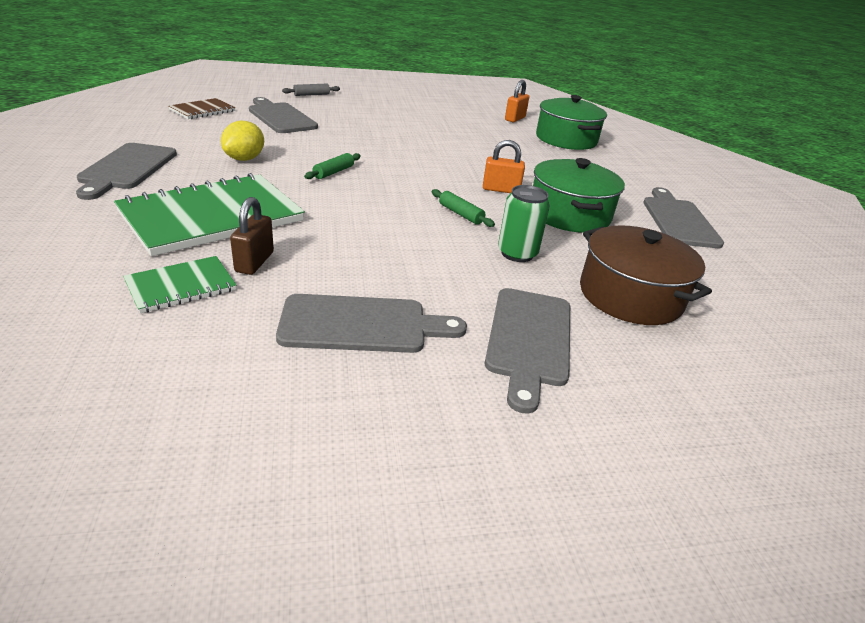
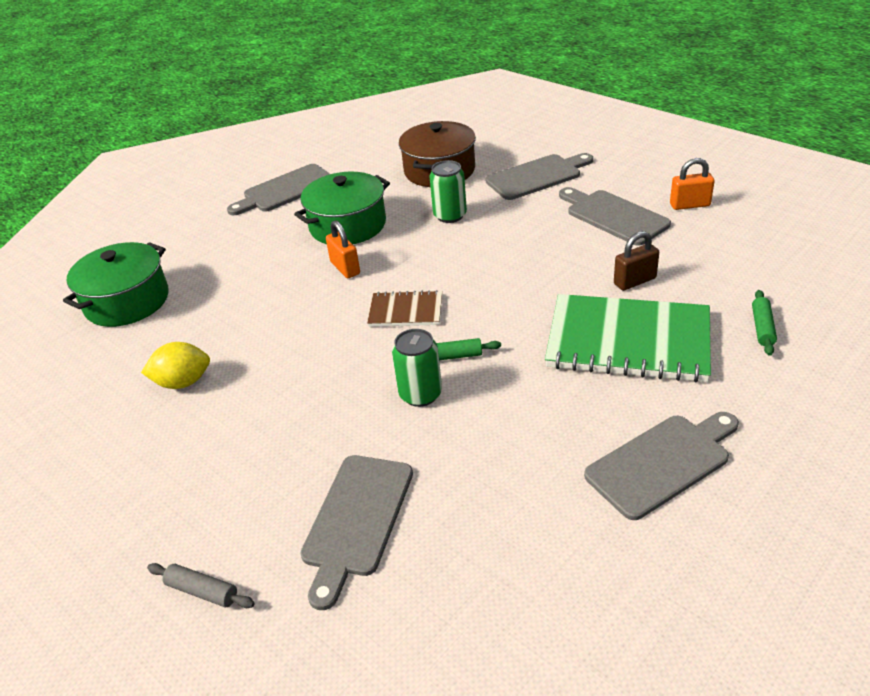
camera: 120 degrees left, 5 degrees up
(181, 286) = (700, 282): green notebook -> none
(202, 110) = (444, 609): brown notebook -> brown notebook (405, 311)
(244, 159) = (516, 424): yellow lemon -> yellow lemon (183, 382)
(323, 154) = (420, 394): none -> green can
(460, 214) = (426, 259): green rolling pin -> green rolling pin (762, 328)
(515, 119) = (80, 364): orange padlock -> orange padlock (689, 205)

